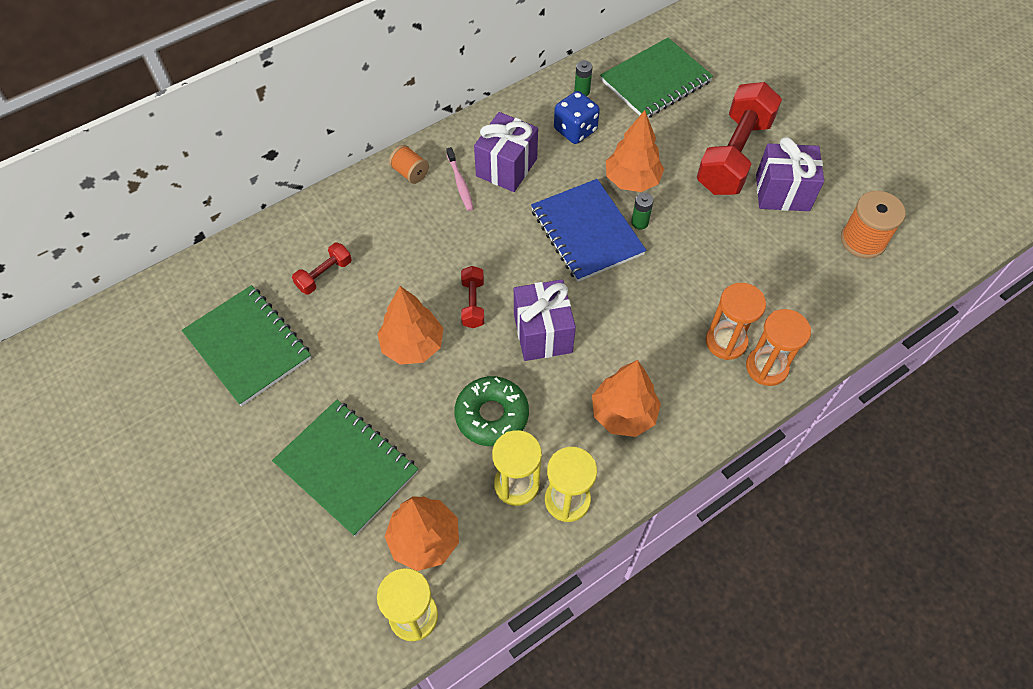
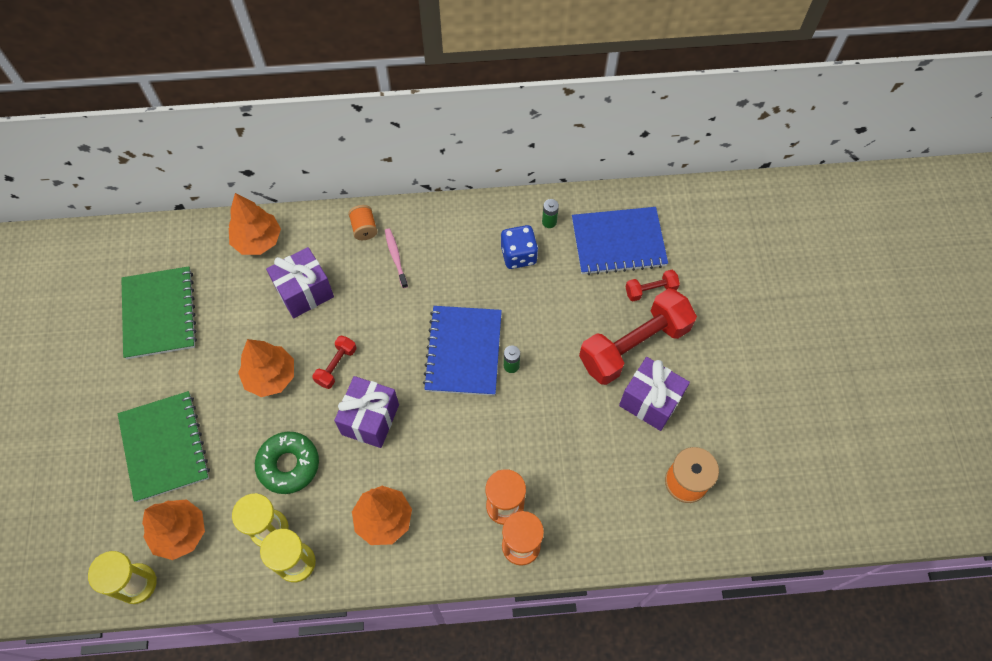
camera: 30 degrees right, 5 degrees up
(324, 275) = (246, 284): red dumbbell -> red dumbbell (650, 290)
(460, 183) = (395, 257): pink toothbrush -> pink toothbrush turned 150 degrees clockwise
(506, 167) = (440, 261): purple gift -> purple gift (304, 292)
(632, 180) = (532, 325): orange tree -> orange tree (258, 240)
(655, 81) = (618, 242): green notebook -> blue notebook

